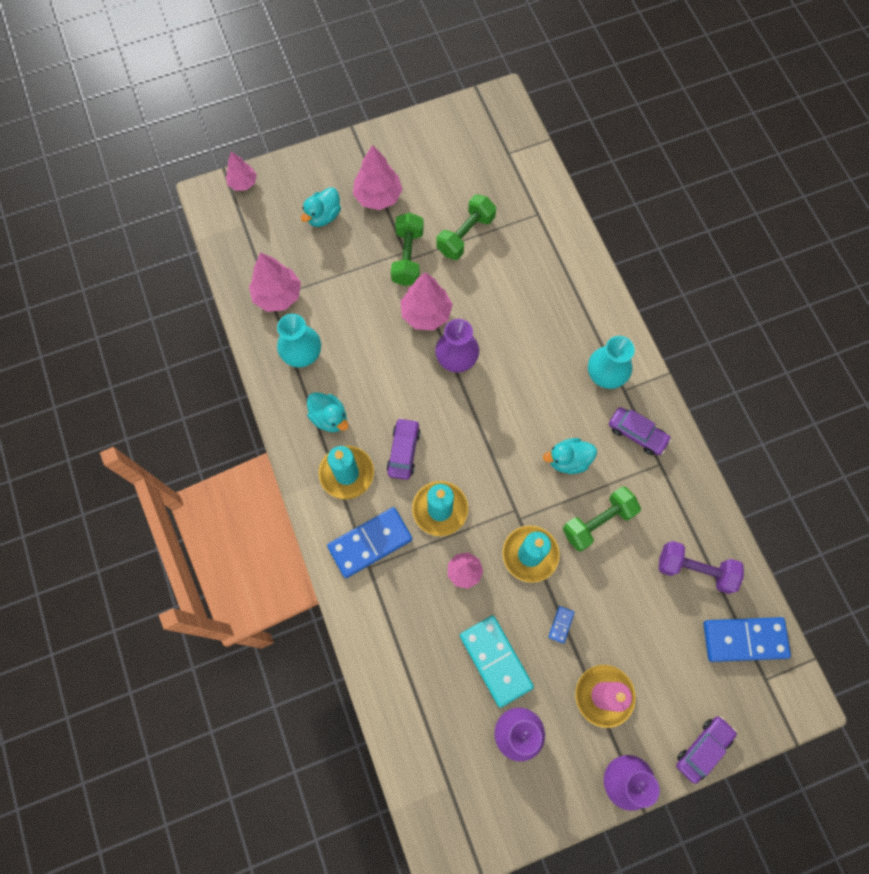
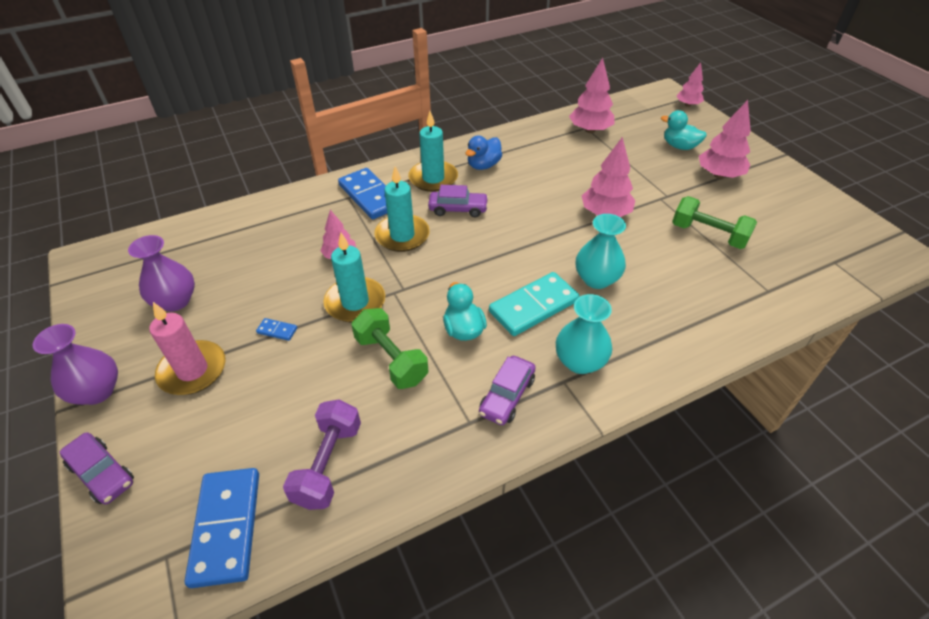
camera: 85 degrees right, 25 degrees down
(302, 353) = (540, 147): turquoise vase -> turquoise vase (596, 279)
(329, 418) = (483, 165): turquoise duck -> blue duck
(407, 257) = (662, 198): green dumbbell -> none
(456, 358) = (563, 237): purple vase -> none
(496, 660) = (249, 282): turquoise domino -> turquoise domino (534, 306)

